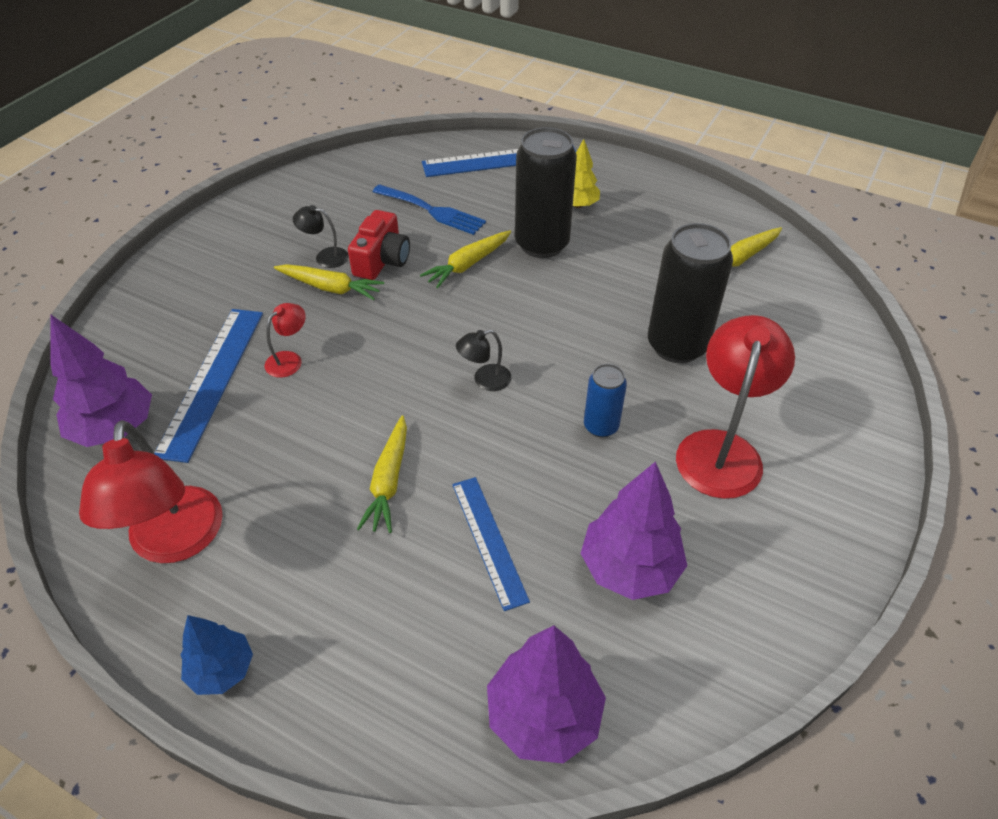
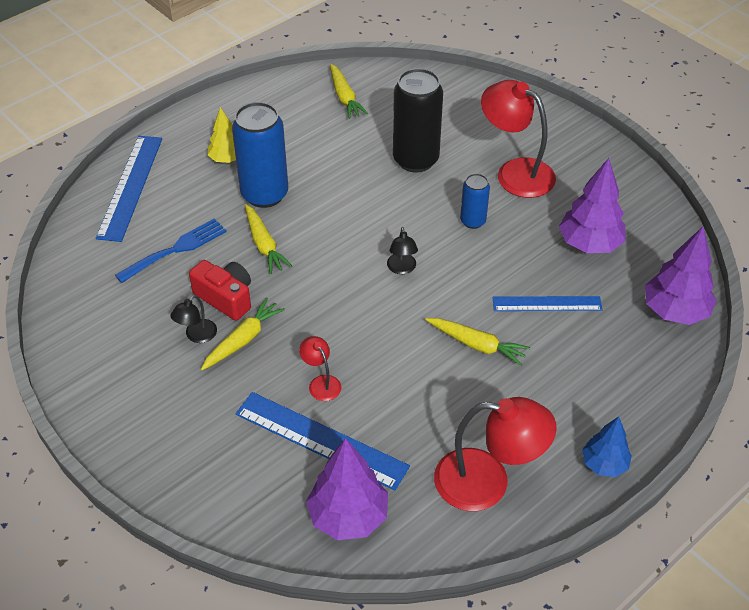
camera: 70 degrees left, 0 degrees up
(542, 244) = (264, 194): black can -> blue can

